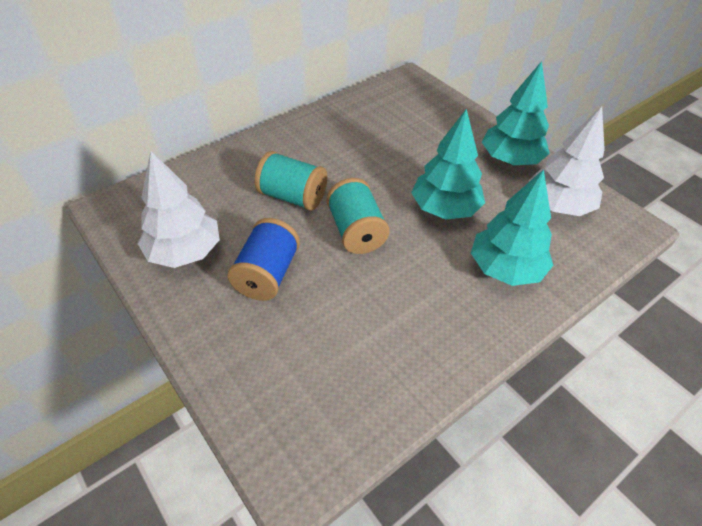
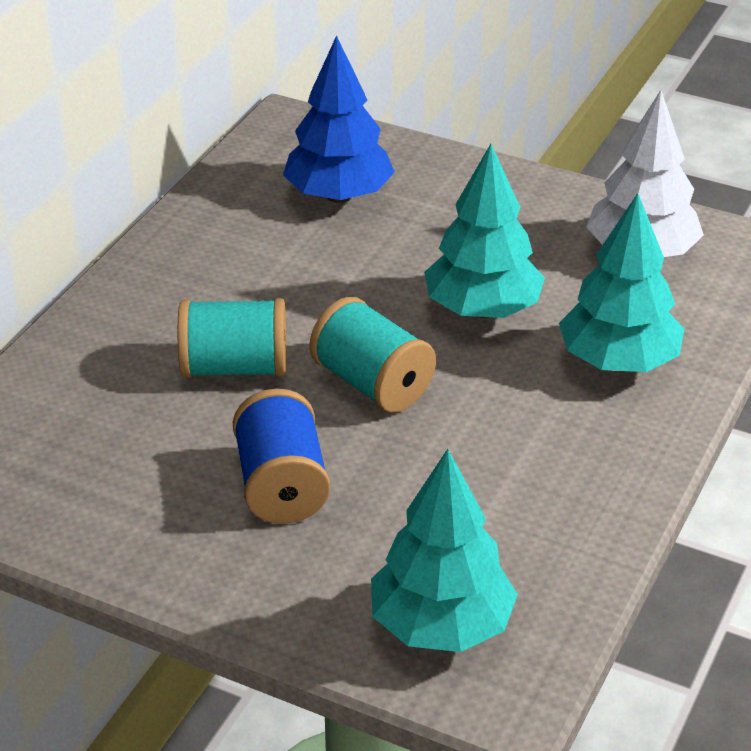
camera: 25 degrees left, 10 degrees down
(185, 252) = (125, 501): white tree -> none
(409, 122) = (338, 195): none -> blue tree
(510, 160) = (534, 208): turquoise tree -> turquoise tree (441, 626)

